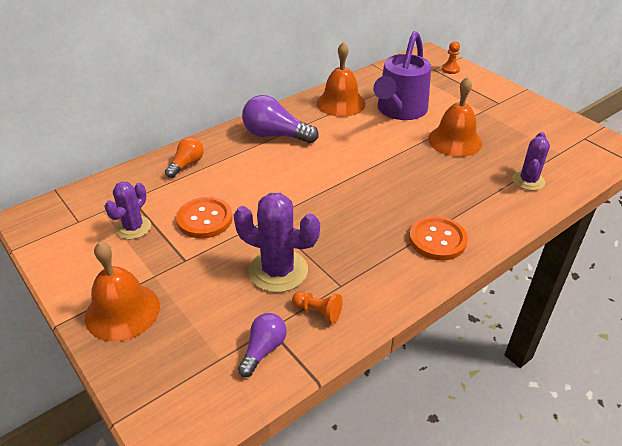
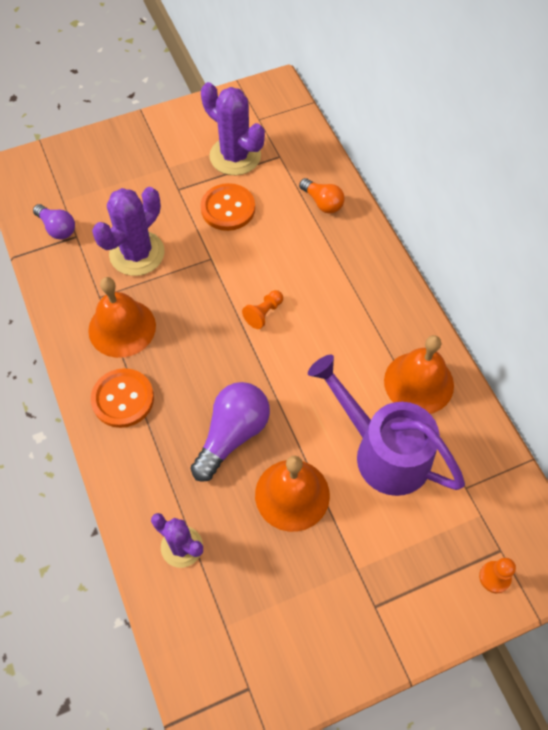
camera: 105 degrees right, 20 degrees up
(122, 311) = (136, 146): orange bell -> orange bell (122, 328)
(133, 228) = (235, 156): purple cactus -> purple cactus, size x1.58
(275, 135) = (358, 292): purple light bulb -> purple light bulb (232, 435)
(318, 312) = (77, 272): orange pawn -> orange pawn (264, 313)

